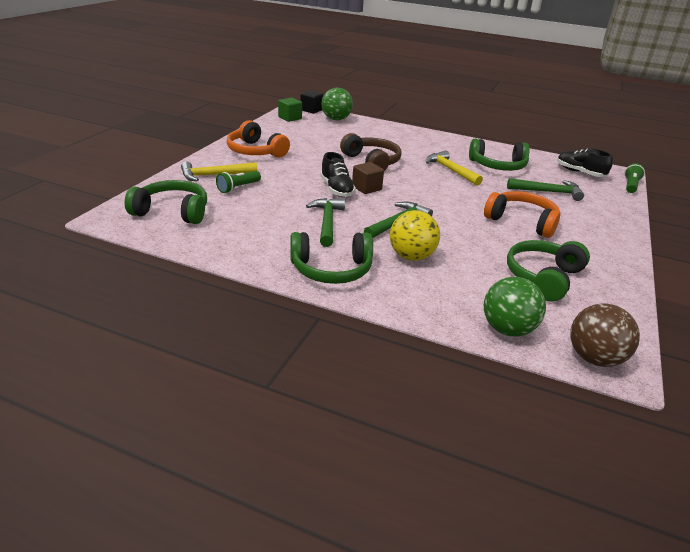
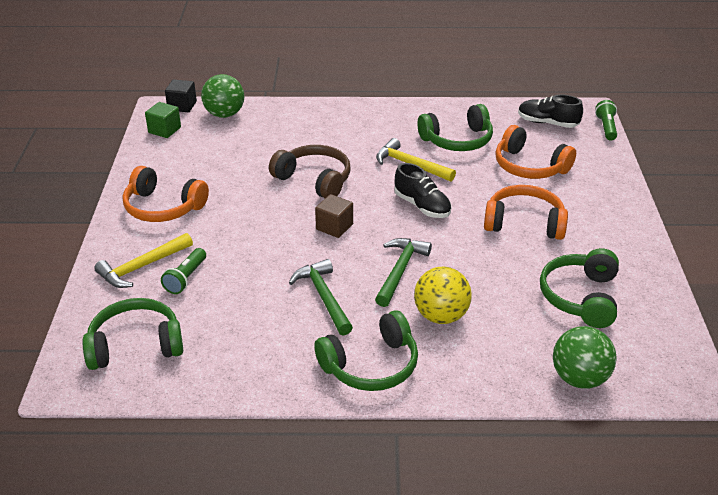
camera: 20 degrees left, 5 degrees up
(336, 189) = (302, 241): black shoe -> black shoe (422, 206)
(548, 192) = (529, 166): green hammer -> orange headphones
(594, 358) = (668, 383): brown ball -> none

